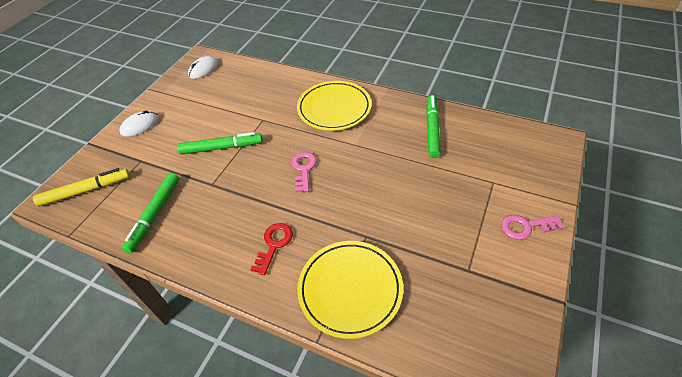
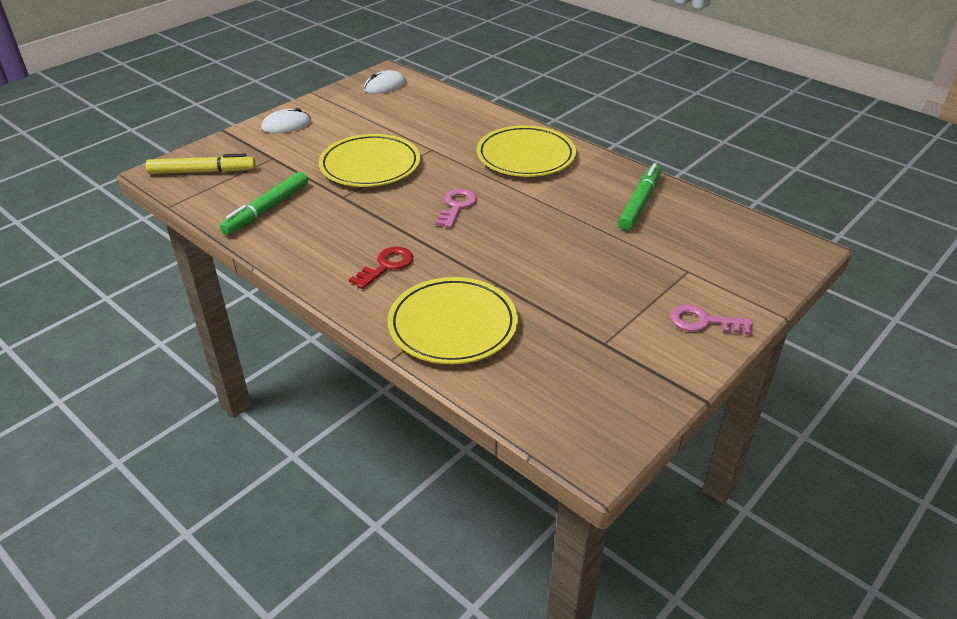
camera: 15 degrees right, 10 degrees down
(221, 148) = (370, 165): green marker -> yellow plate

